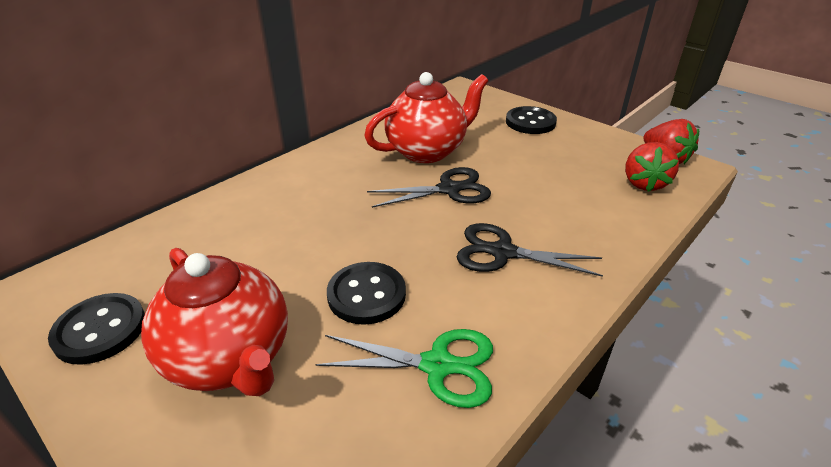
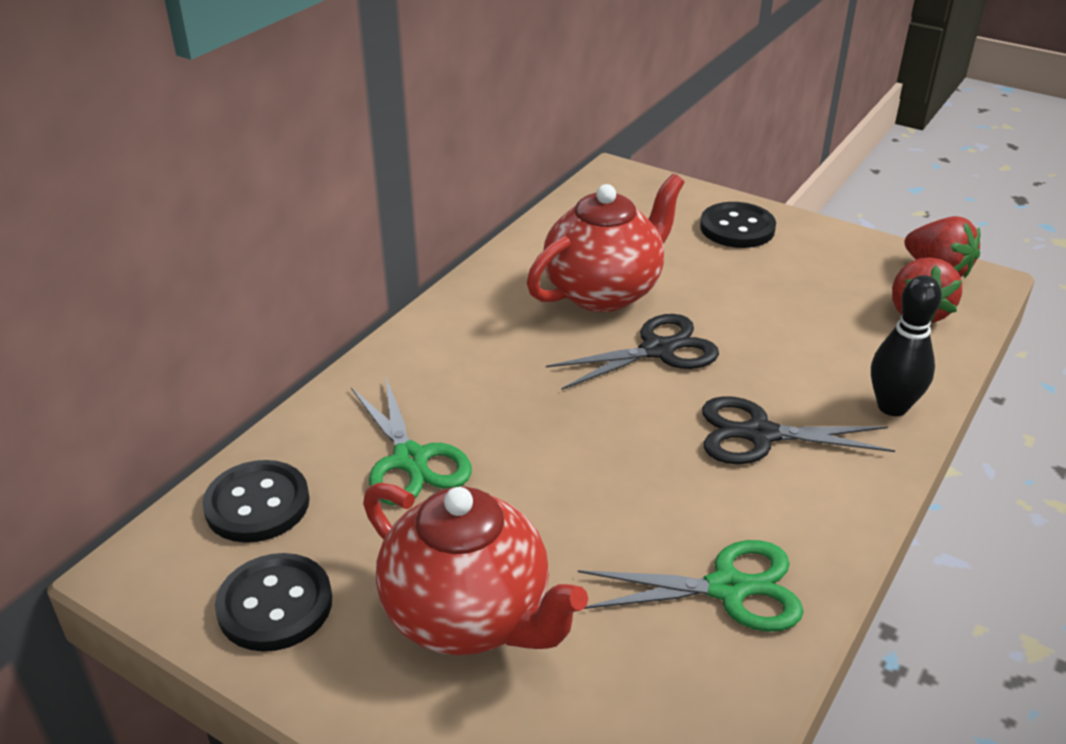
camera: 10 degrees left, 0 degrees up
(248, 241) = (411, 460): none -> green scissors
(366, 295) = (605, 513): black button -> black button (257, 504)
(609, 244) = (892, 407): none -> black bowling pin

